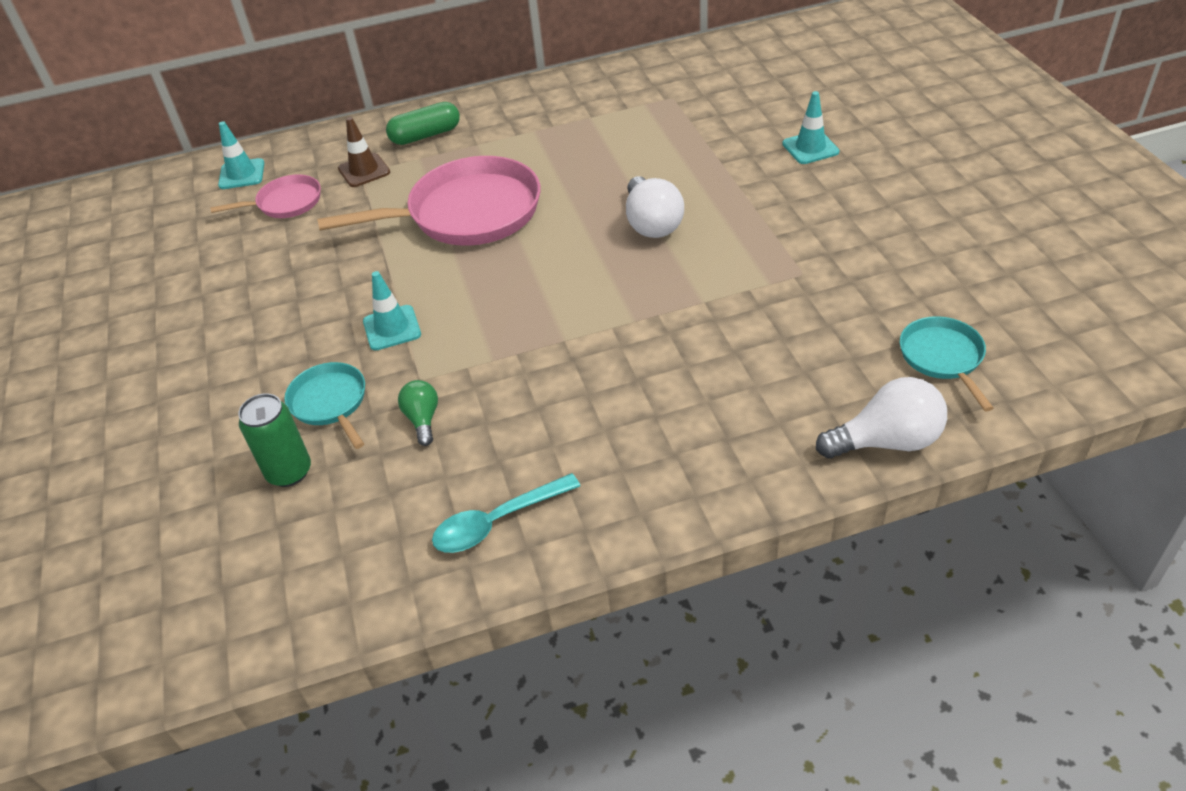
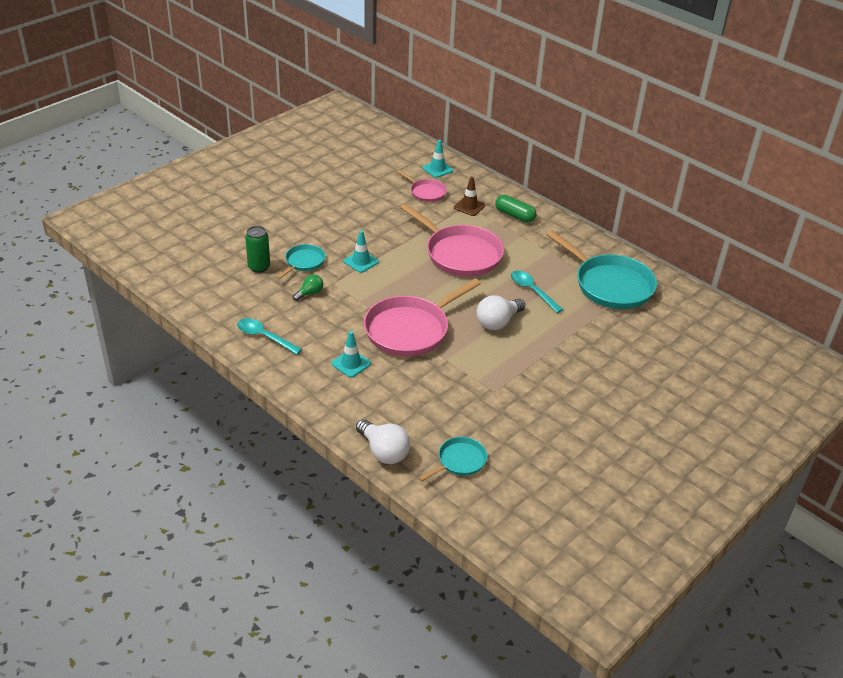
camera: 55 degrees right, 5 degrees down
(606, 171) = (532, 291): none -> turquoise spoon
(607, 320) = (410, 329): none -> pink pan
(643, 102) = (610, 285): none -> turquoise pan
(810, 148) = (616, 366): turquoise traffic cone -> turquoise traffic cone (351, 364)

